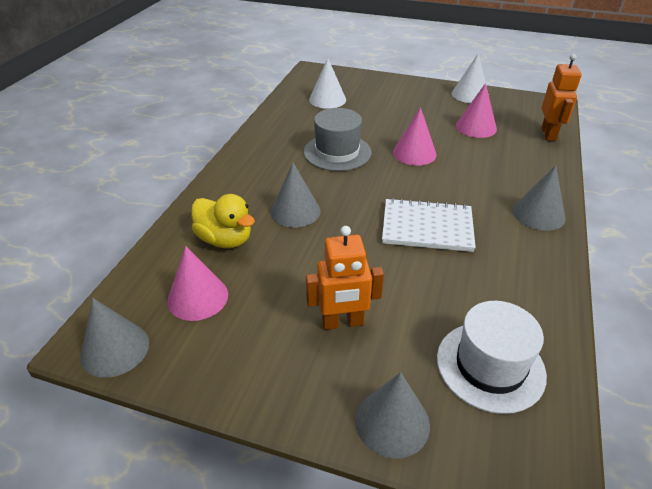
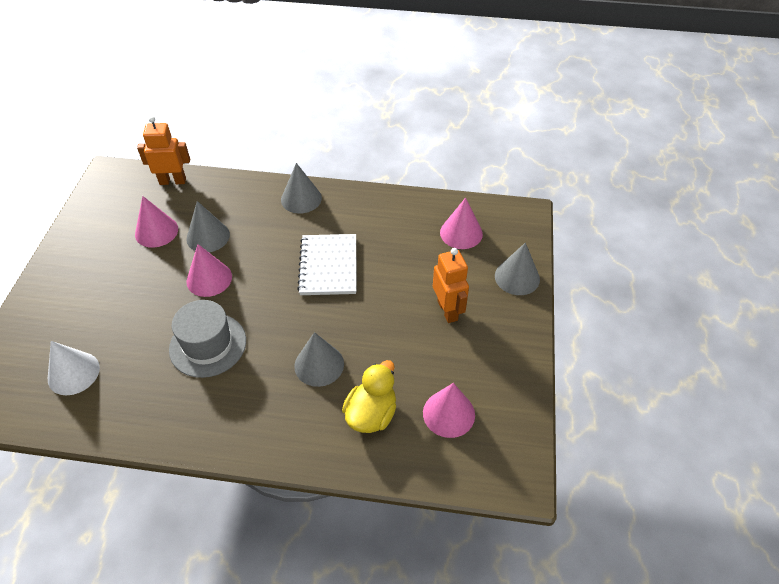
camera: 100 degrees left, 10 degrees up
(115, 349) = (518, 456): grey cone -> grey cone (208, 236)
(470, 94) = (79, 234): white cone -> none
(490, 366) = (461, 233): white hat -> pink cone

